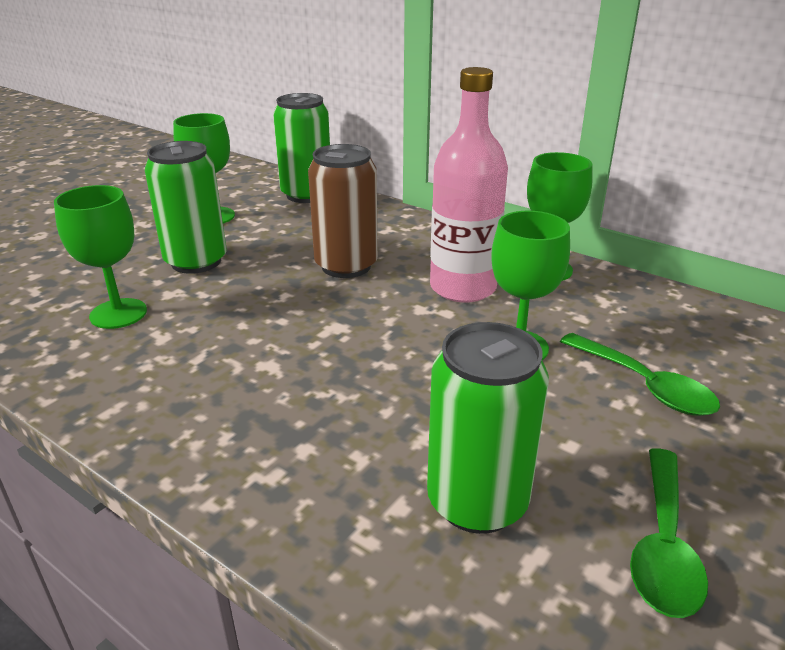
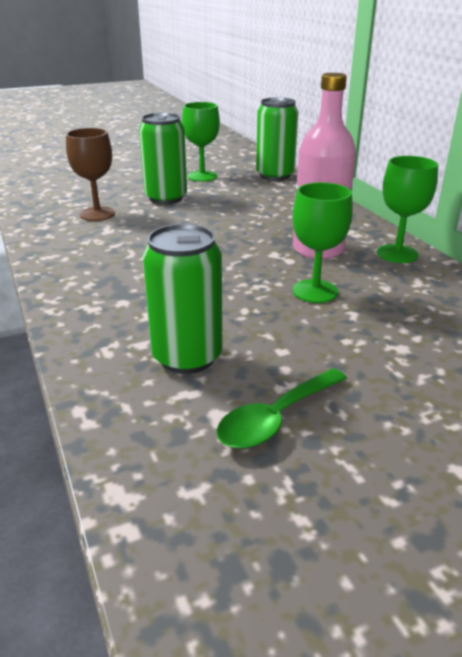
camera: 30 degrees right, 0 degrees up
(118, 313) = (97, 214): green goblet -> brown goblet
(346, 266) = (253, 220): brown can -> none
(644, 385) = (381, 337): green spoon -> none

